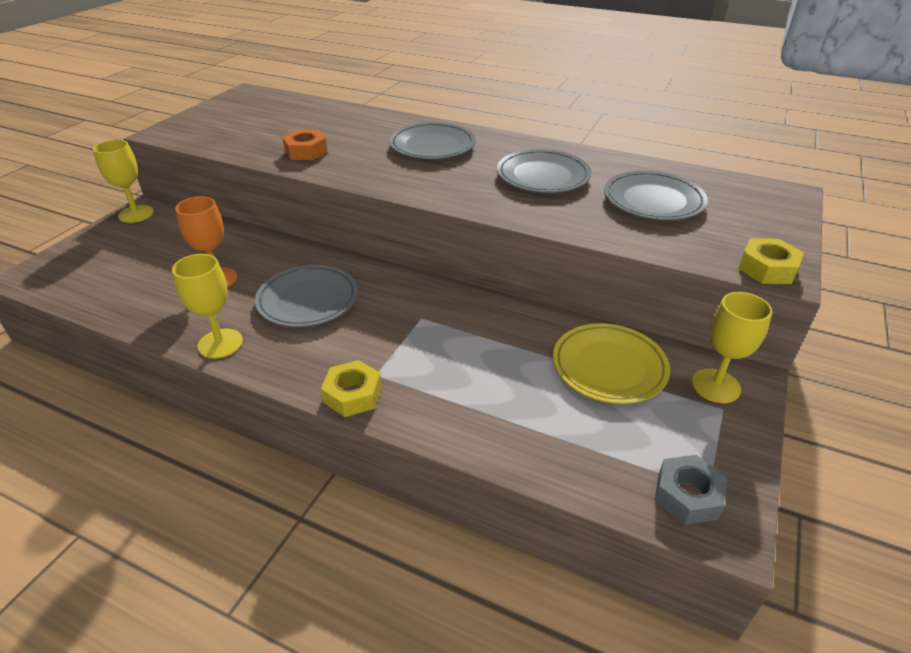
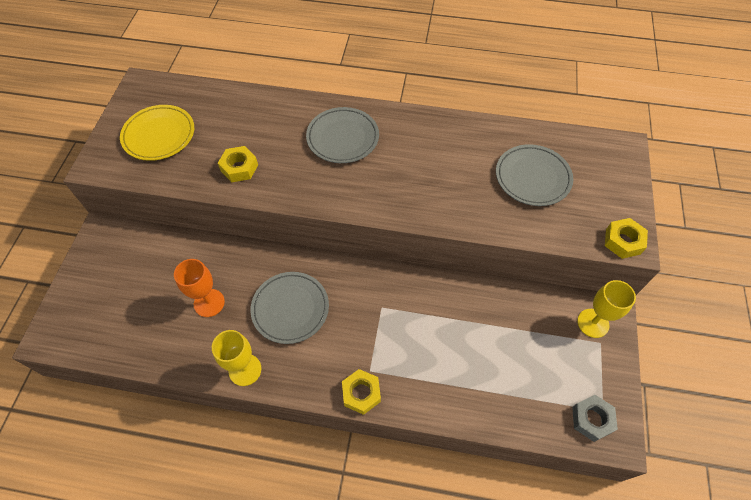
camera: 15 degrees left, 20 degrees up
(136, 214) = (98, 240): yellow goblet -> none
(306, 151) = (239, 168): orange nut -> yellow nut
(543, 176) = (443, 163): grey plate -> none
(609, 367) = (523, 323): yellow plate -> yellow plate (159, 135)

